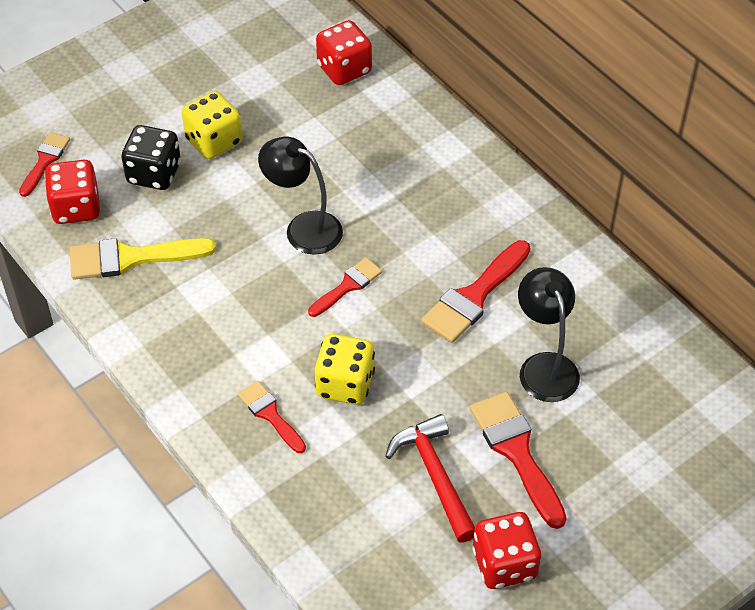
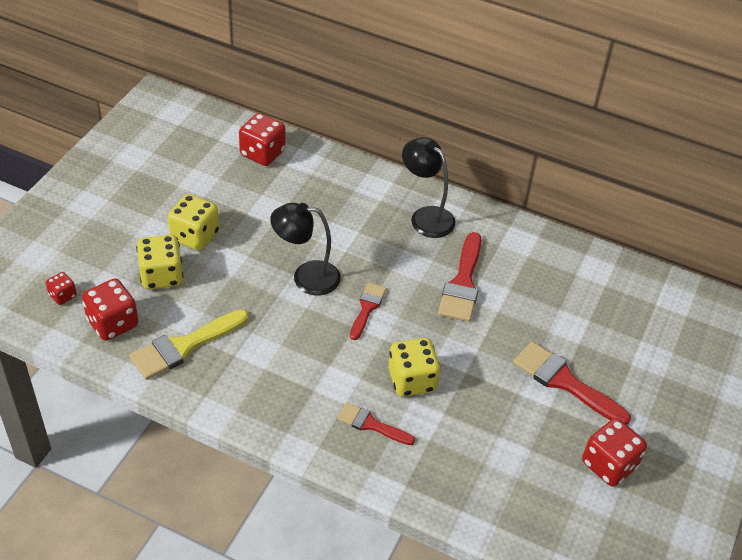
camera: 30 degrees left, 5 degrees down
(45, 161) = (63, 296): red brush -> red dice
(154, 173) = (161, 276): black dice -> yellow dice
(434, 475) = (519, 421): red hammer -> none
(544, 366) = (543, 314): black lamp -> black lamp (426, 216)

